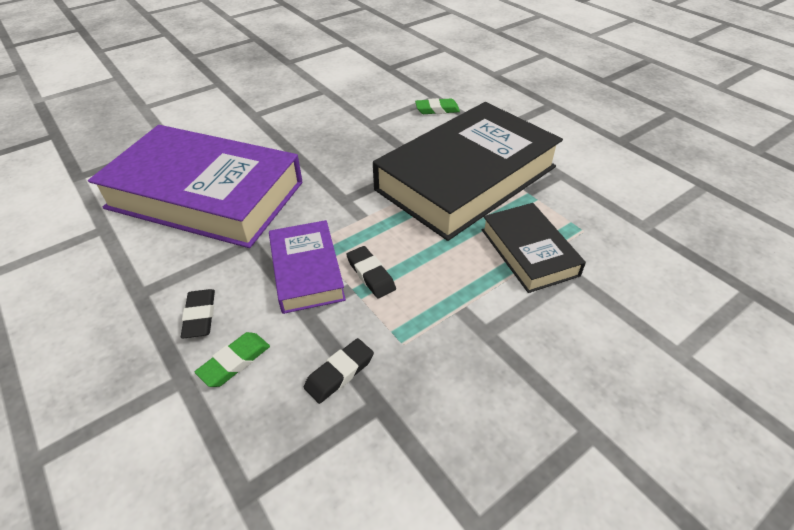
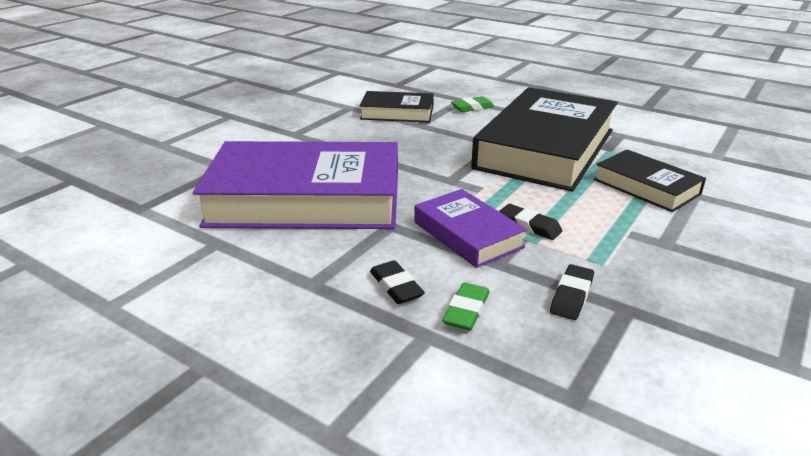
camera: 20 degrees left, 15 degrees down
(361, 104) = (397, 113): none -> black book

